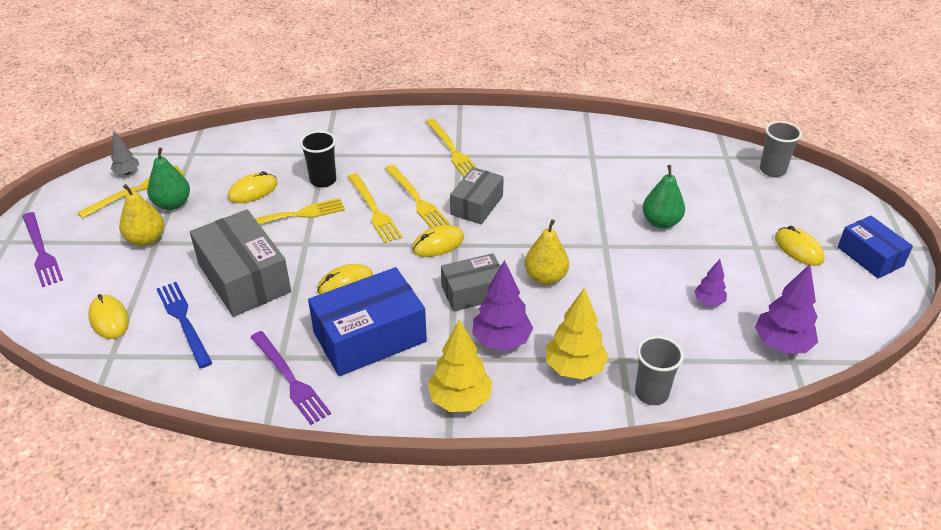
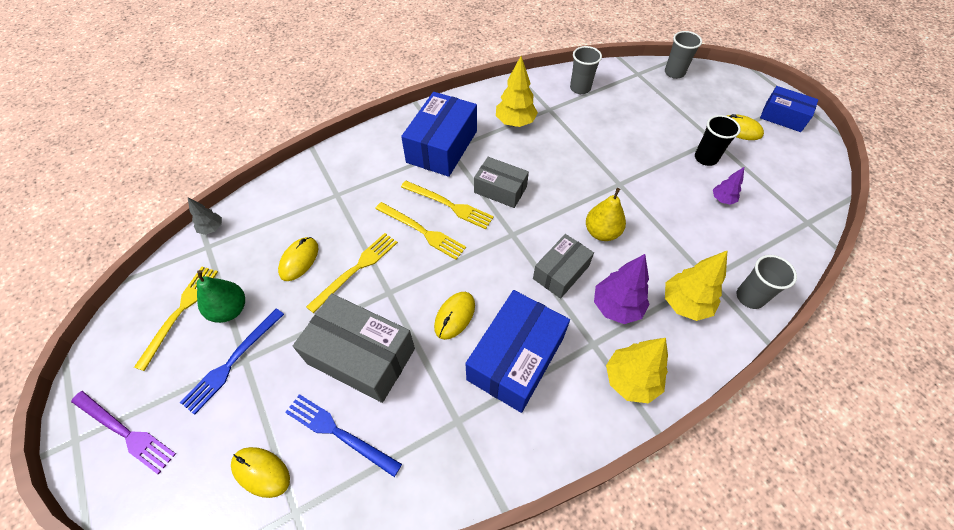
camera: 30 degrees left, 15 degrees up
(127, 172) = (155, 296): grey tree -> grey tree (212, 228)
(146, 240) = (232, 362): yellow pear -> blue fork
(290, 379) = (483, 439): purple fork -> none
(323, 180) = (355, 221): black cup -> black cup (705, 158)
(438, 244) = (499, 240): yellow mouse -> none
(452, 150) = (442, 146): yellow fork -> blue box
(476, 205) = (500, 189): grey box -> grey box turned 60 degrees counterclockwise
(544, 155) = (515, 123): none -> yellow tree
(644, 149) = (580, 88): none -> grey cup
(661, 222) = (640, 146): green pear -> none
(781, 344) = (791, 212): purple tree -> none

